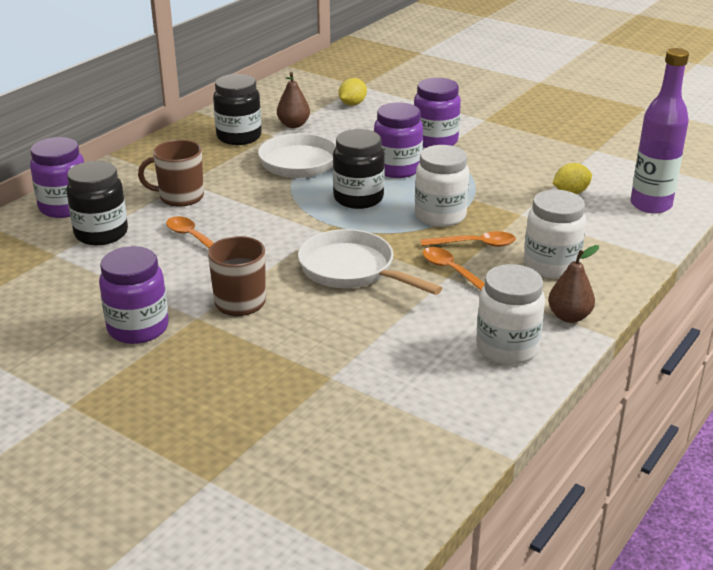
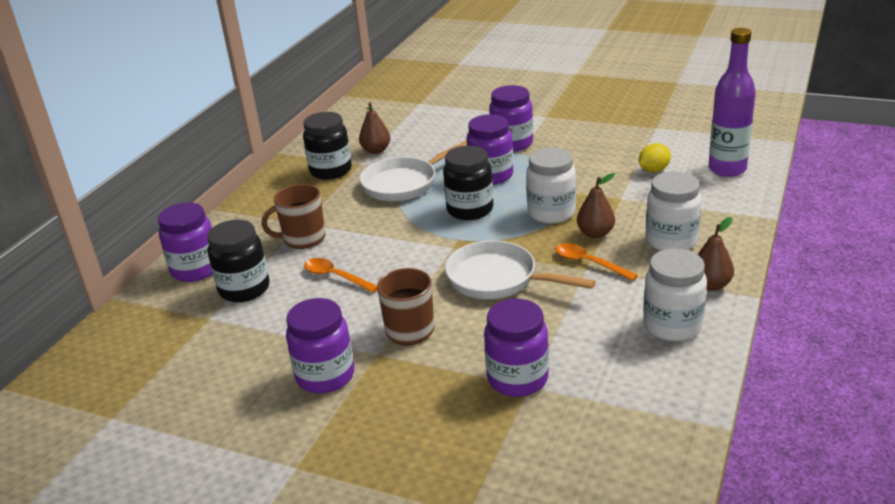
camera: 10 degrees left, 0 degrees up
(322, 368) = (517, 379): none -> purple jar
(352, 104) = (420, 121): yellow lemon -> none
(475, 244) = (595, 233): orange spoon -> brown pear

